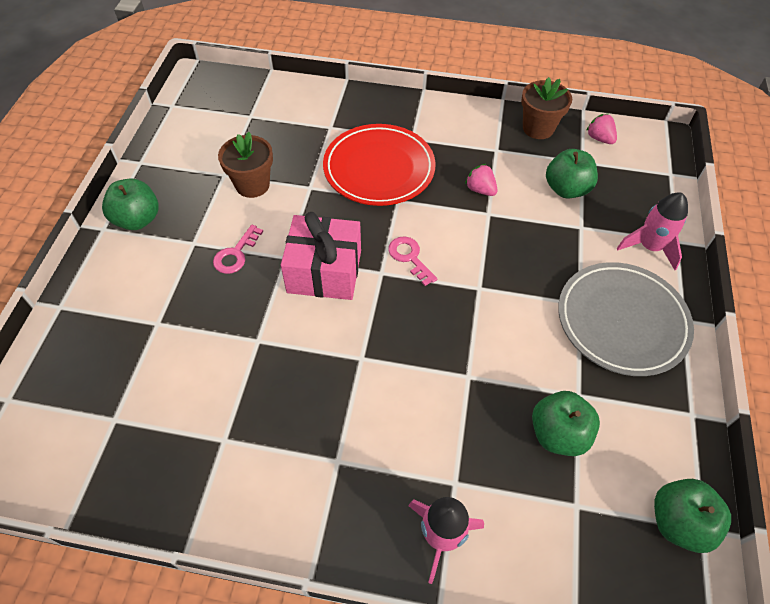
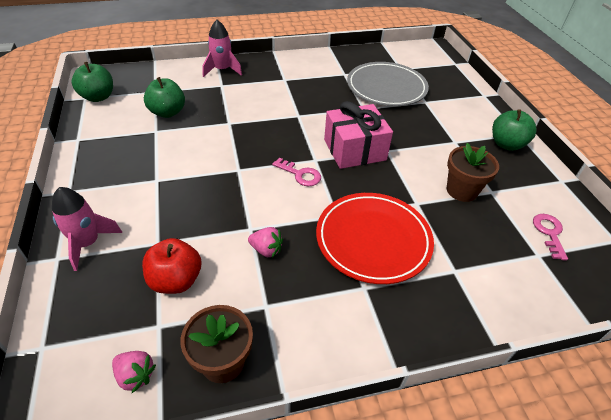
camera: 155 degrees right, 10 degrees down
(236, 254) = (421, 143): pink key -> pink key (549, 233)
(566, 189) = (176, 280): green apple -> red apple
(622, 321) = (122, 177): grey plate -> grey plate (386, 88)

